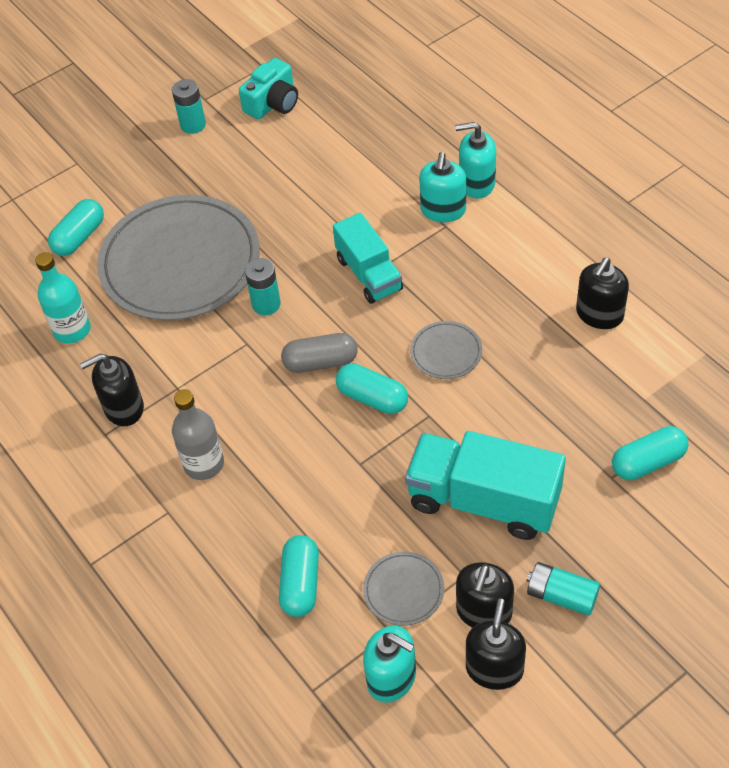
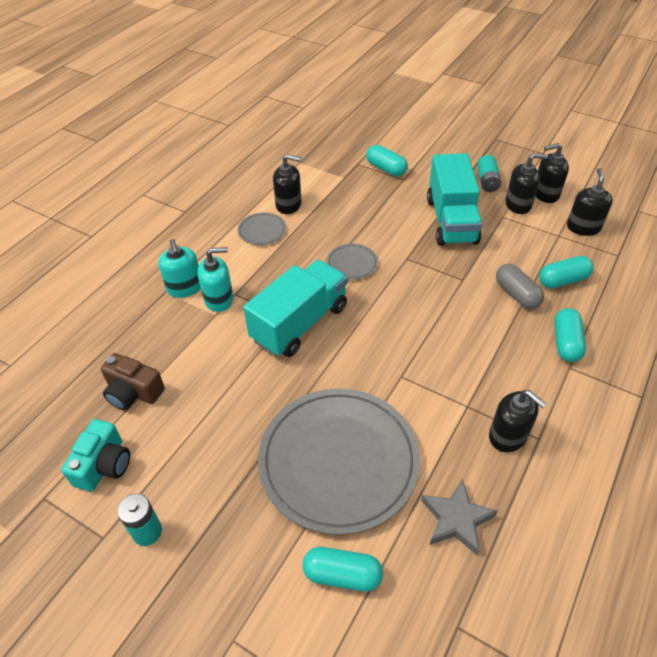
camera: 115 degrees left, 5 degrees down
(72, 330) = (456, 519): turquoise bottle -> grey star
(204, 464) = (519, 361): grey bottle -> none
(266, 304) = (357, 377): turquoise battery -> none
(273, 103) = (104, 465): turquoise camera -> turquoise camera turned 90 degrees clockwise
(320, 362) = (395, 325): grey capsule -> grey capsule (516, 294)
(344, 128) = (133, 392): none -> brown camera
(369, 274) = (299, 323): turquoise truck -> turquoise truck, size x1.53
(372, 398) = (409, 288): turquoise capsule -> turquoise capsule (566, 343)
(391, 678) = (583, 227): turquoise soap dispenser -> black soap dispenser
(403, 590) = (531, 237): grey plate -> grey plate (262, 230)

